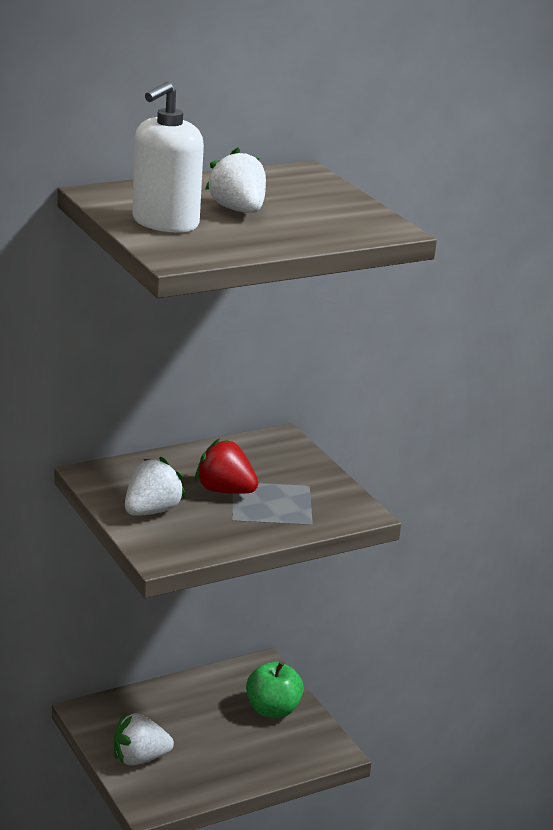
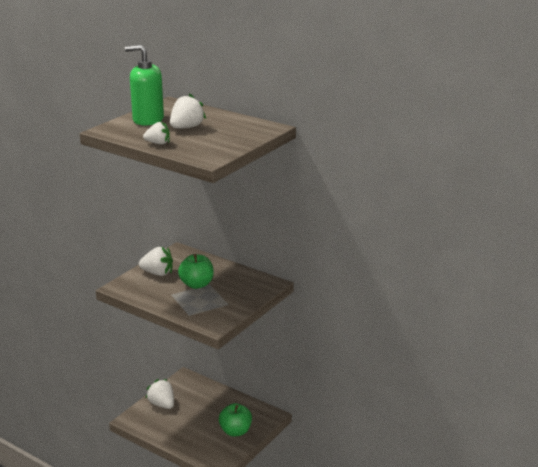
camera: 65 degrees right, 0 degrees up
(165, 222) = (148, 120): white soap dispenser -> green soap dispenser
(225, 491) = (197, 284): red strawberry -> green apple
(287, 240) = (158, 143): none -> white strawberry

